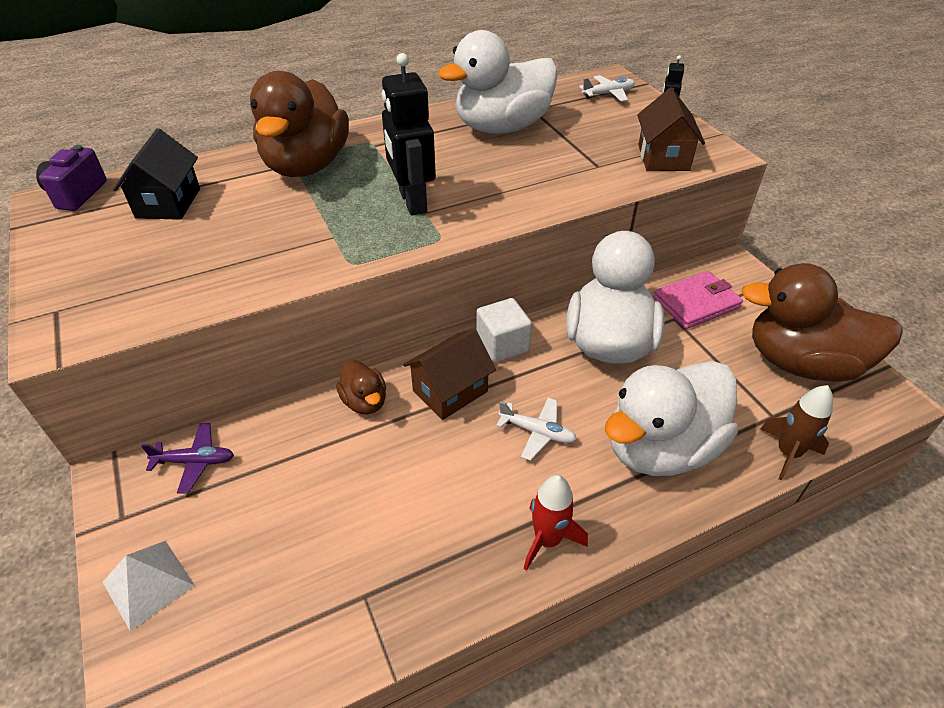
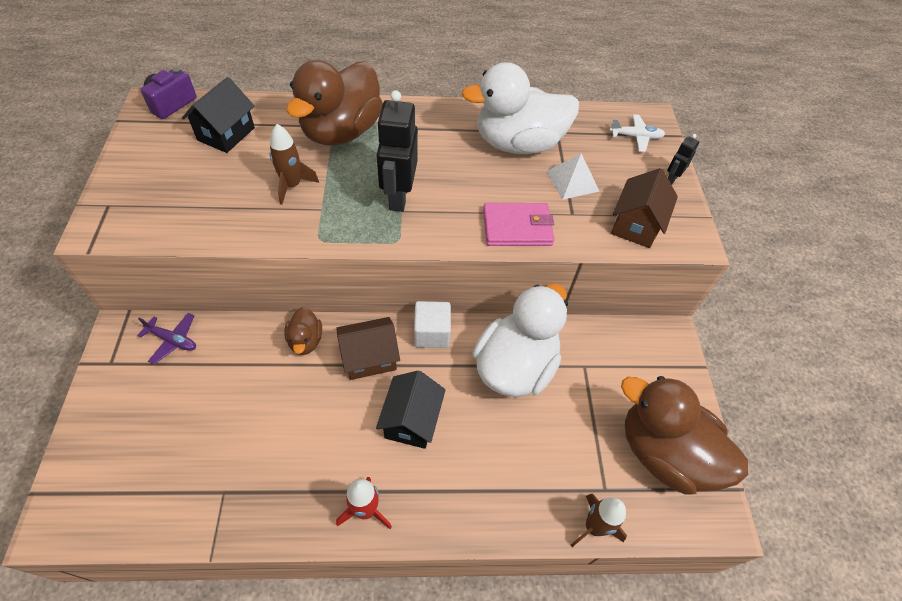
camera: 20 degrees right, 10 degrees up
(148, 583) = (103, 419): white pyramid -> white pyramid (572, 181)
(283, 226) = (292, 185): none -> brown rocket
(537, 432) = (411, 420): white plane -> black house
(660, 447) = (496, 475): white duck -> none
(696, 303) = (612, 359): pink wallet -> pink wallet (517, 227)

